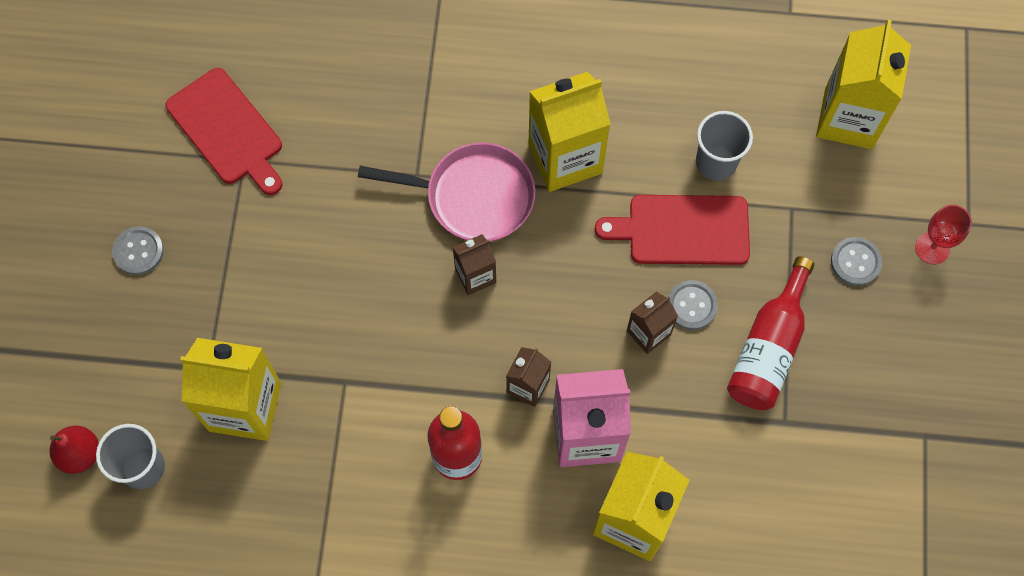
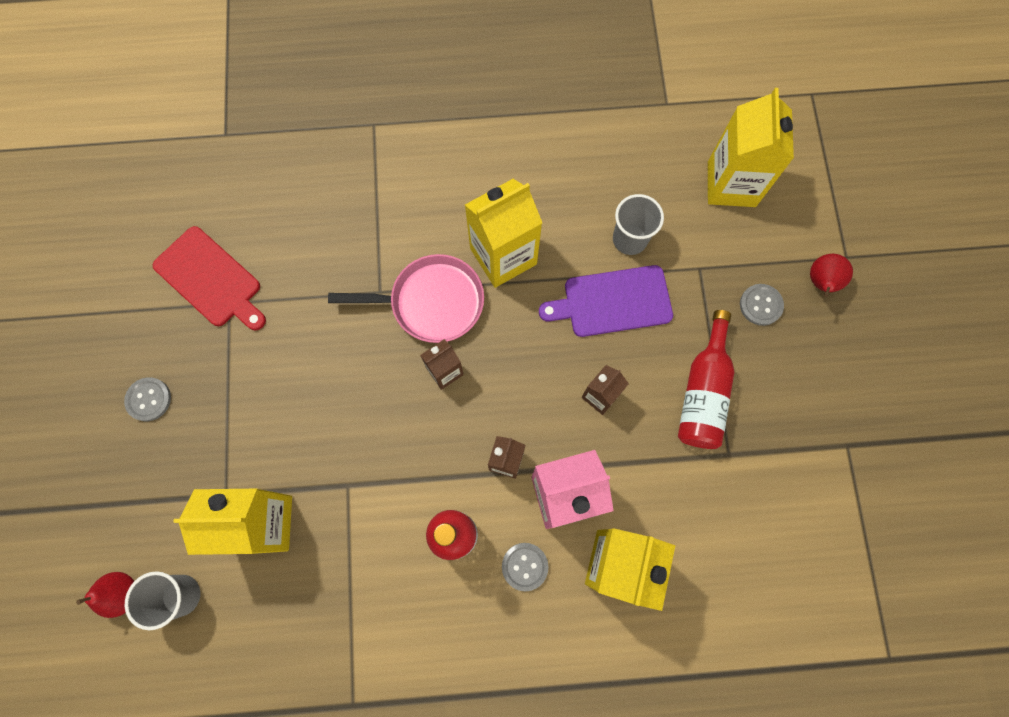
camera: 10 degrees left, 5 degrees up
(682, 230) = (612, 301): red cutting board -> purple cutting board
(691, 306) = (632, 366): grey button -> grey button (524, 566)
(932, 248) = (821, 282): red goblet -> red pear

